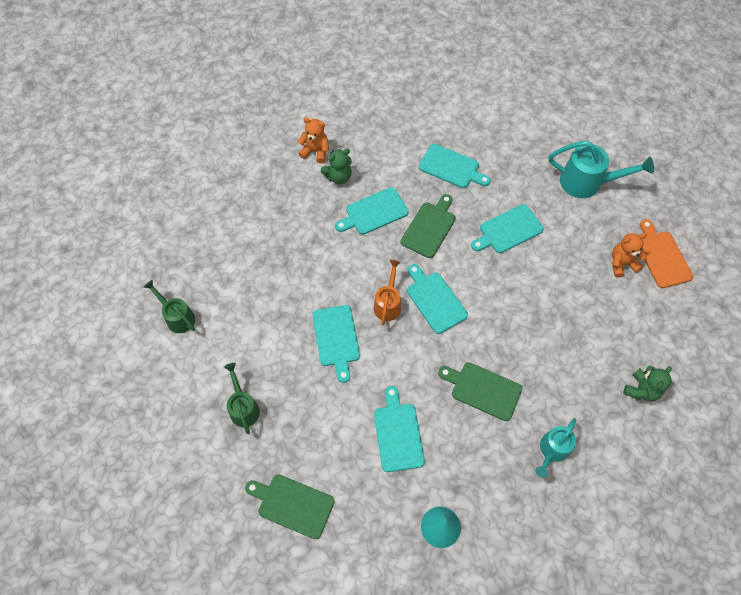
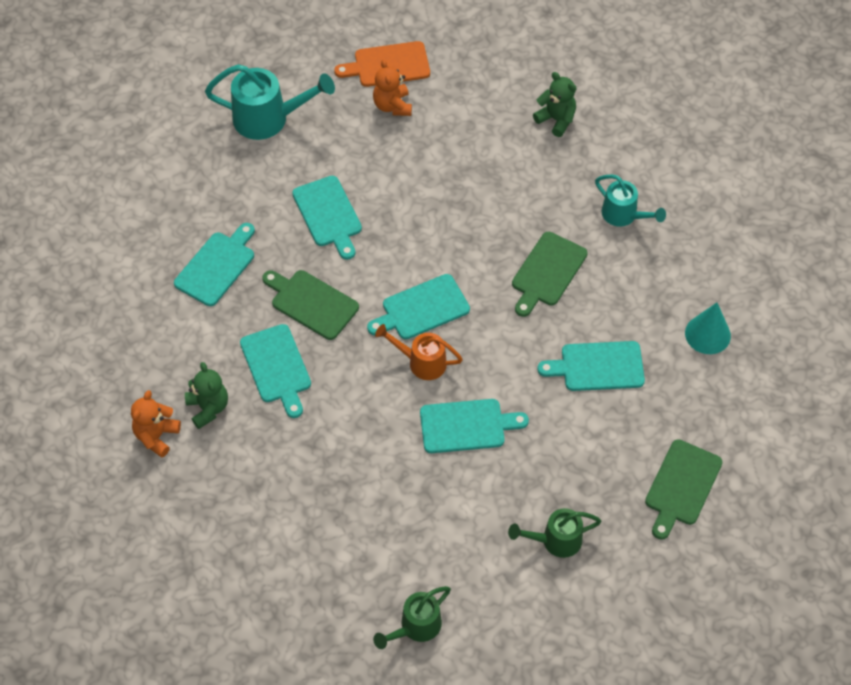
camera: 85 degrees left, 5 degrees down
(587, 183) = (268, 119): turquoise watering can -> turquoise watering can turned 75 degrees clockwise

